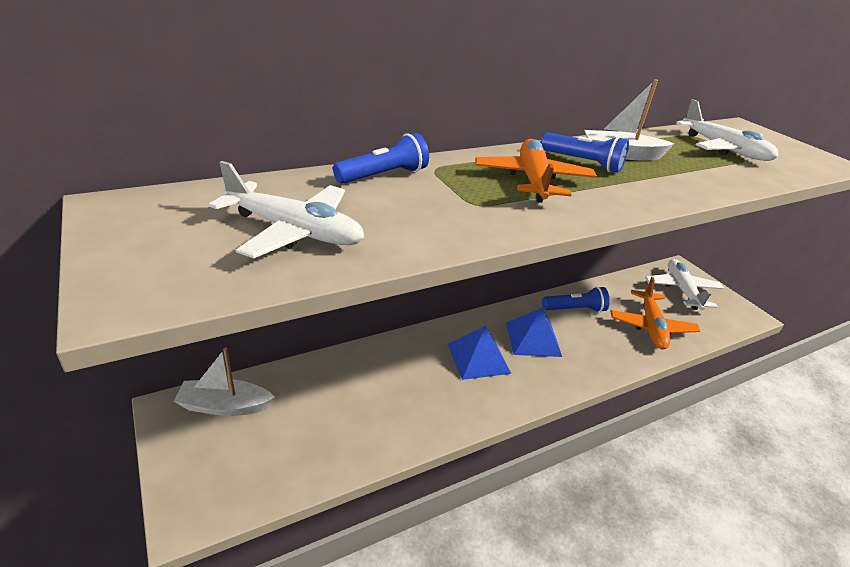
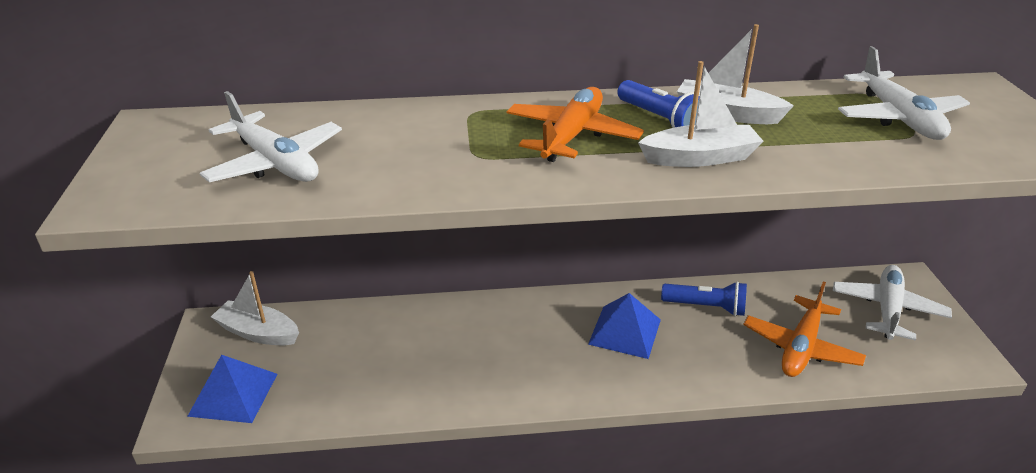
camera: 25 degrees right, 0 degrees up
(383, 176) = (409, 116): blue flashlight -> none
(478, 358) = (543, 340): blue pyramid -> blue pyramid (233, 394)
(639, 188) = (699, 158): none -> white boat

